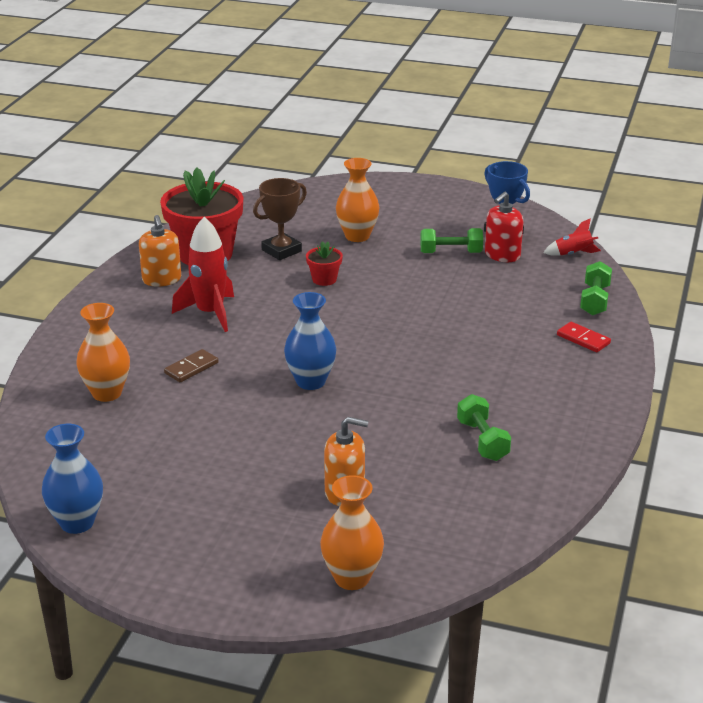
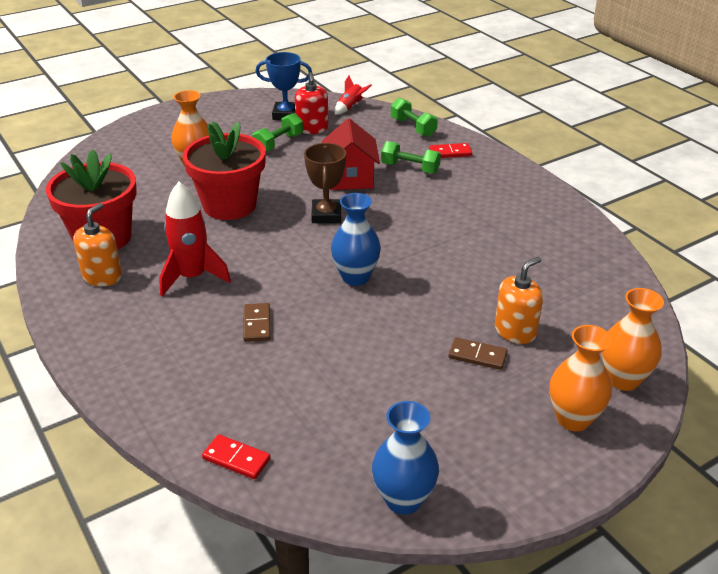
camera: 50 degrees left, 5 degrees up
(40, 432) = (236, 459): none -> red domino
(107, 393) = (229, 388): orange vase -> orange vase (573, 419)
(162, 279) = (102, 276): orange soap dispenser -> orange soap dispenser turned 90 degrees counterclockwise
(281, 250) = (159, 203): brown trophy -> brown trophy (326, 215)
(285, 486) = (477, 356): none -> brown domino
(324, 279) = (229, 205): red flower pot -> red flower pot, size x2.28
(453, 310) = (350, 178): none -> red house
(482, 440) = (518, 244): green dumbbell -> green dumbbell (410, 168)

